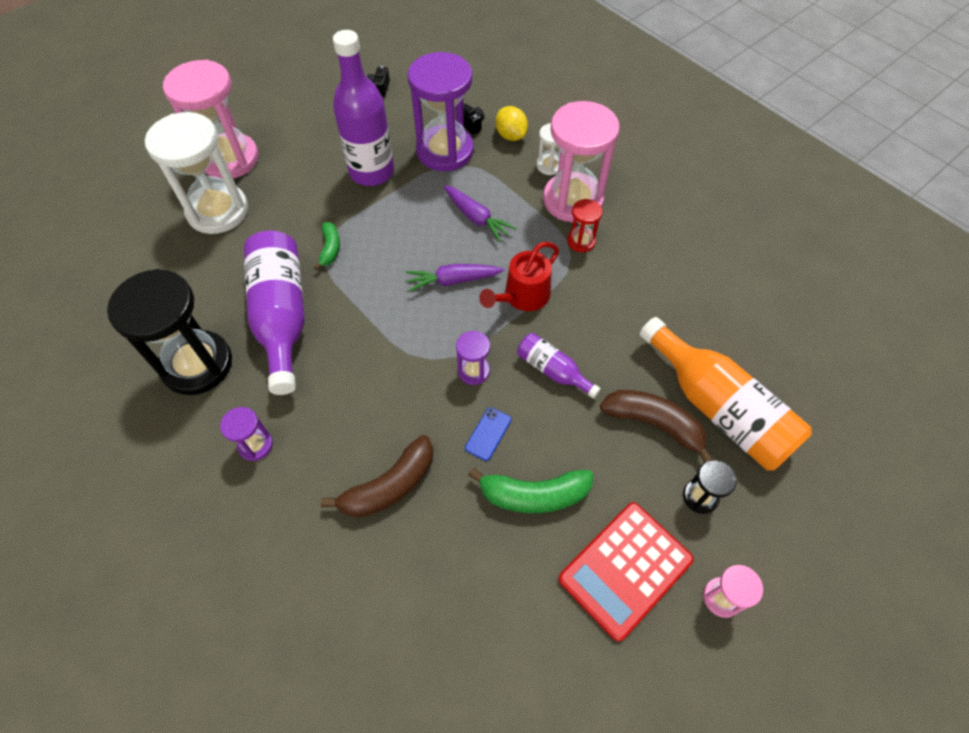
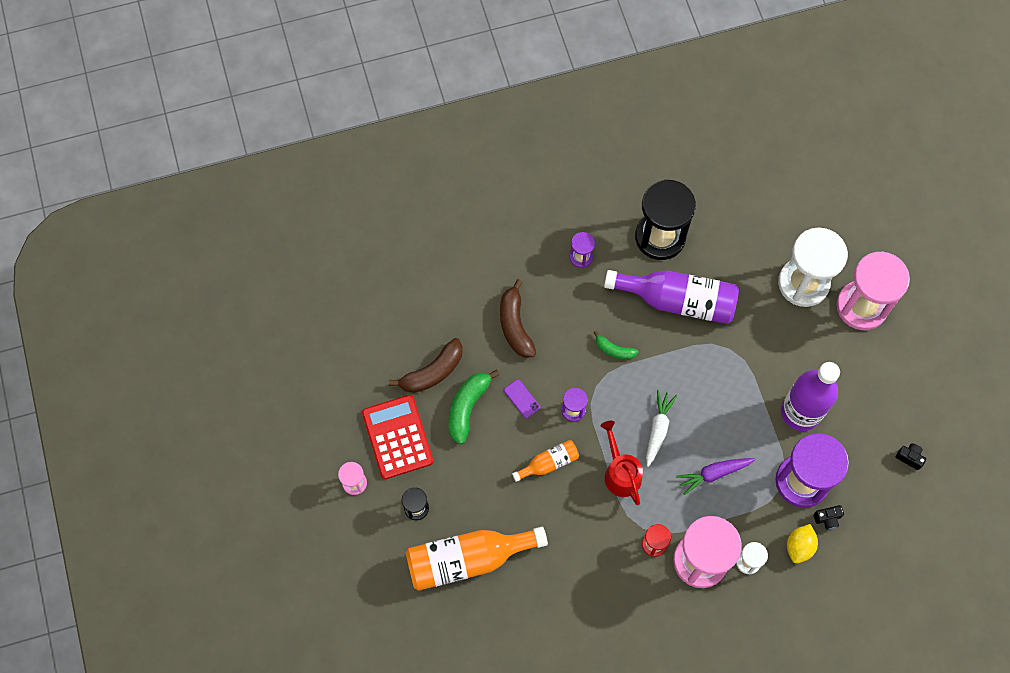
camera: 115 degrees right, 10 degrees up
(330, 249) = (728, 352): green banana -> green banana (614, 350)
(453, 280) = (658, 429): purple carrot -> white carrot
(488, 434) = (522, 398): blue phone -> purple phone
(511, 135) = (799, 546): yellow lemon -> yellow lemon turned 60 degrees counterclockwise
(553, 370) = (549, 463): purple bottle -> orange bottle
(654, 424) = (477, 508): brown banana -> brown banana (432, 372)

